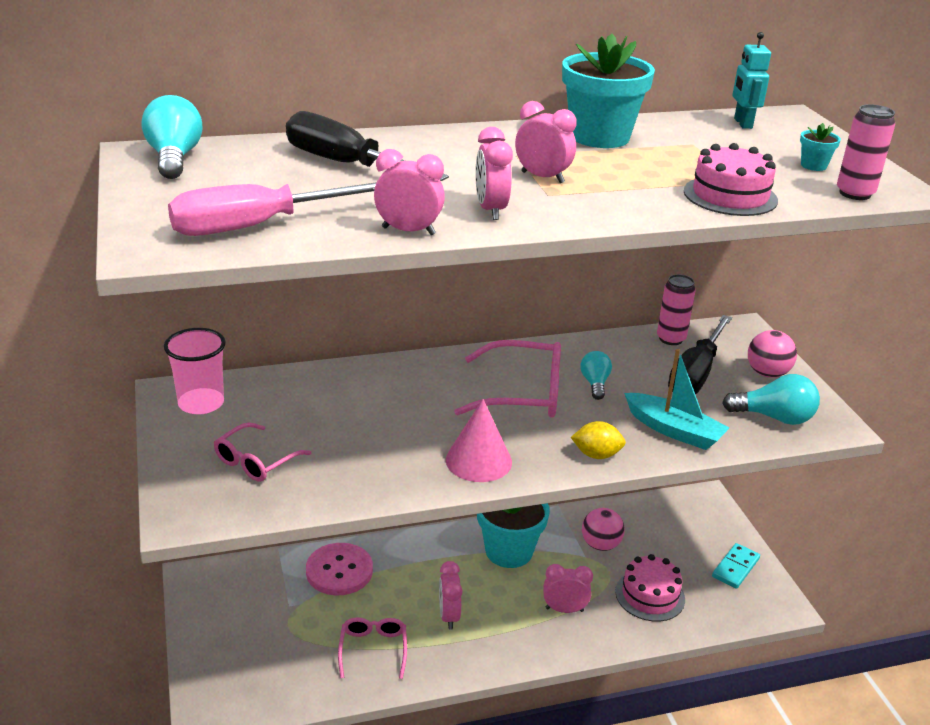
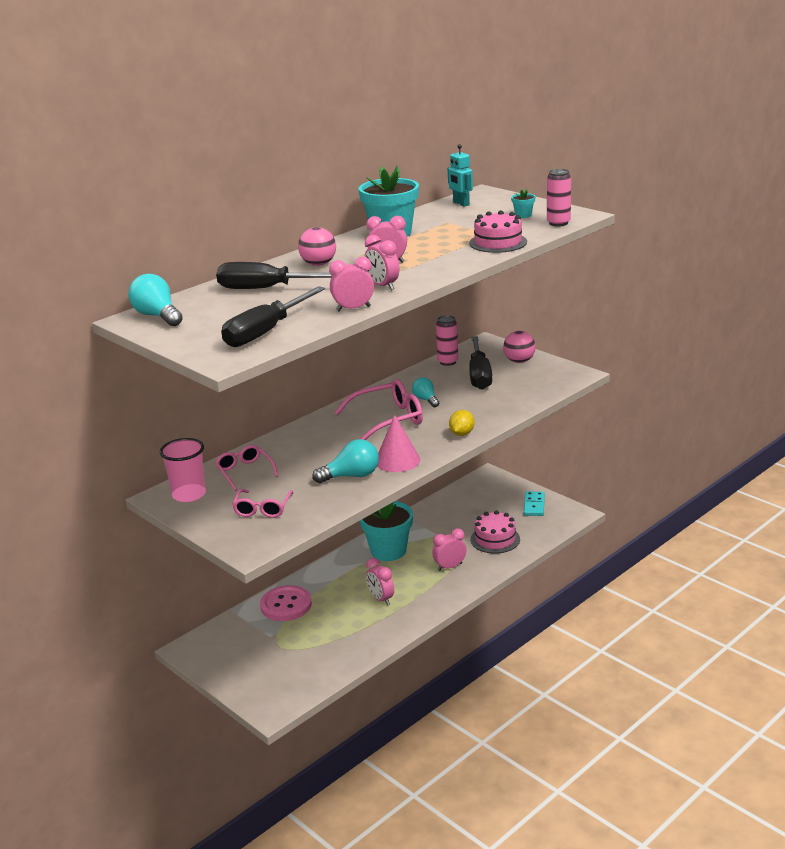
camera: 25 degrees left, 5 degrees down
(255, 226) = (265, 332): pink screwdriver -> black screwdriver
(373, 650) = (348, 635): pink glasses -> pink glasses (245, 472)
(596, 455) = (462, 434): yellow lemon -> yellow lemon turned 45 degrees counterclockwise
(600, 545) = (443, 525): pink ball -> pink ball (318, 264)
(674, 430) = (493, 407): turquoise boat -> none
(774, 417) = (542, 382): turquoise light bulb -> turquoise light bulb (351, 476)

